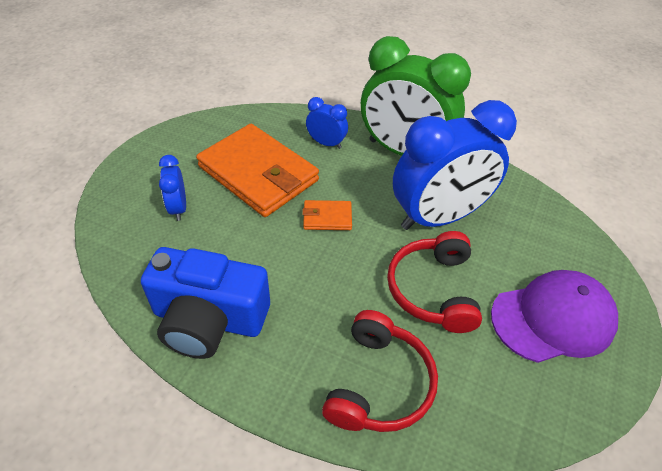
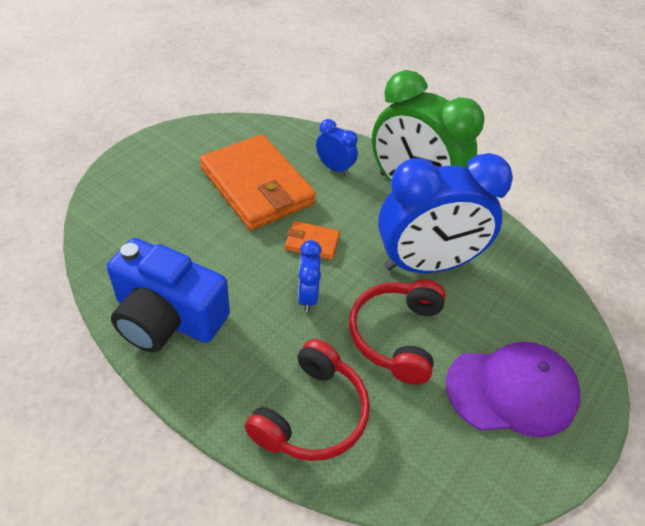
camera: 10 degrees right, 0 degrees up
(178, 208) = (170, 205): blue clock -> blue clock (307, 296)

